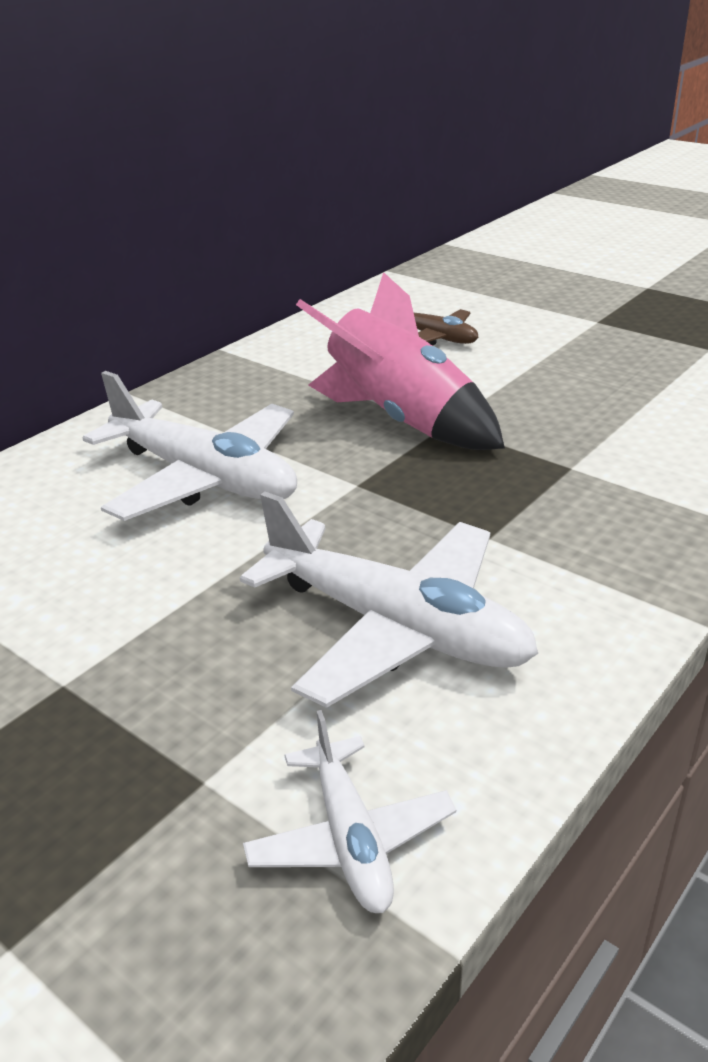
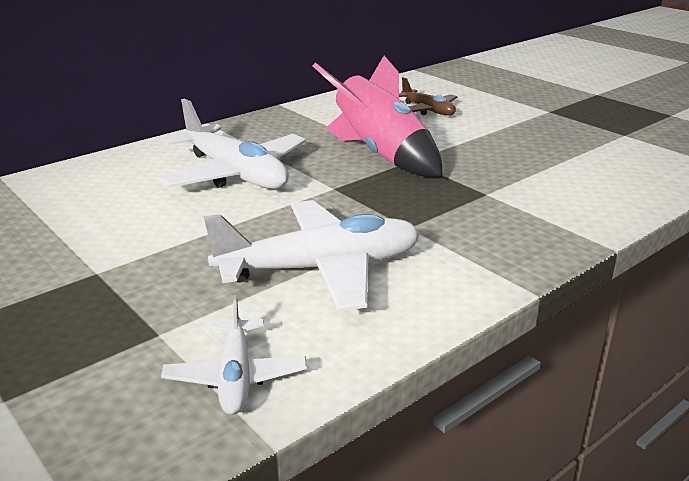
camera: 10 degrees right, 5 degrees down
(396, 627) = (321, 269): white plane -> white plane turned 60 degrees counterclockwise

